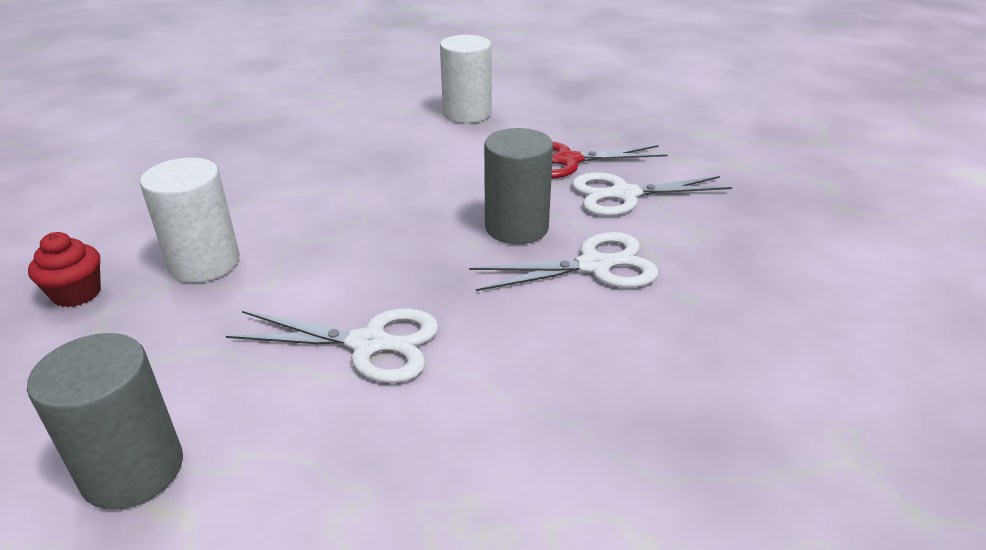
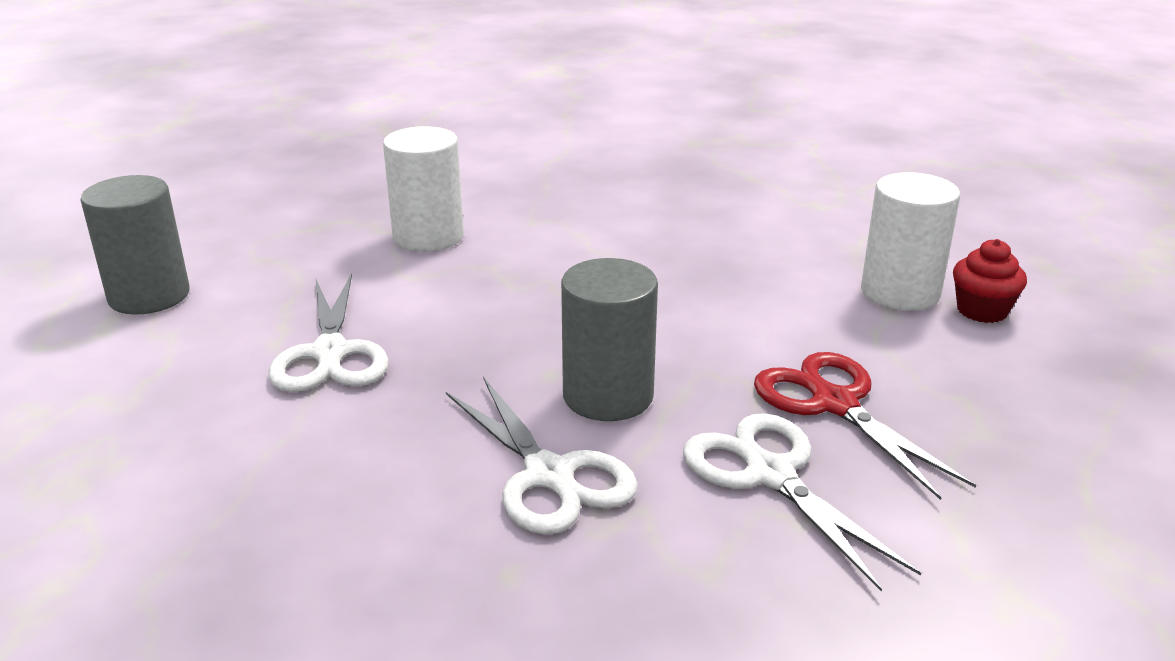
camera: 70 degrees right, 5 degrees down
(77, 293) = (358, 202): red cupcake -> red cupcake (982, 310)

